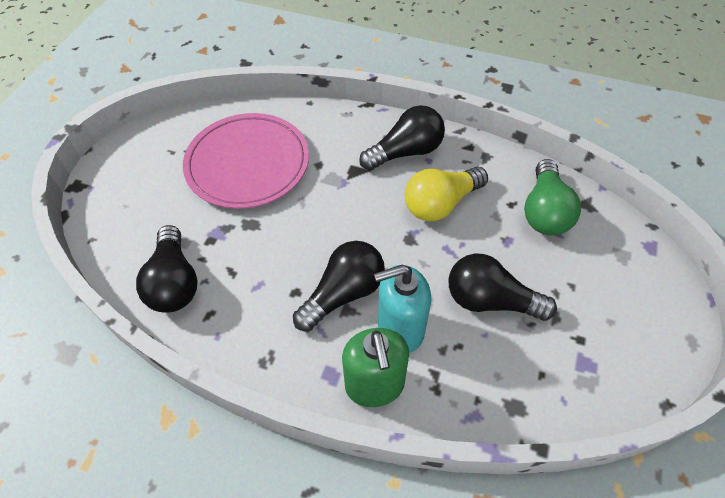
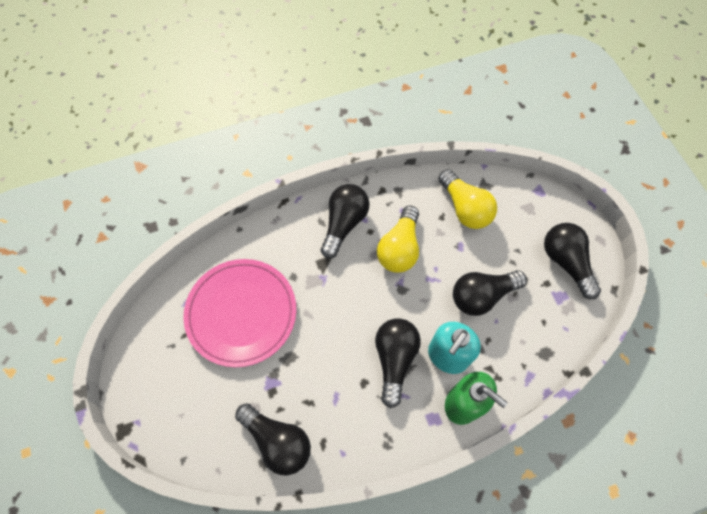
camera: 40 degrees left, 10 degrees up
(544, 211) = (465, 208): green light bulb -> yellow light bulb
(624, 335) = (566, 262): none -> black light bulb

